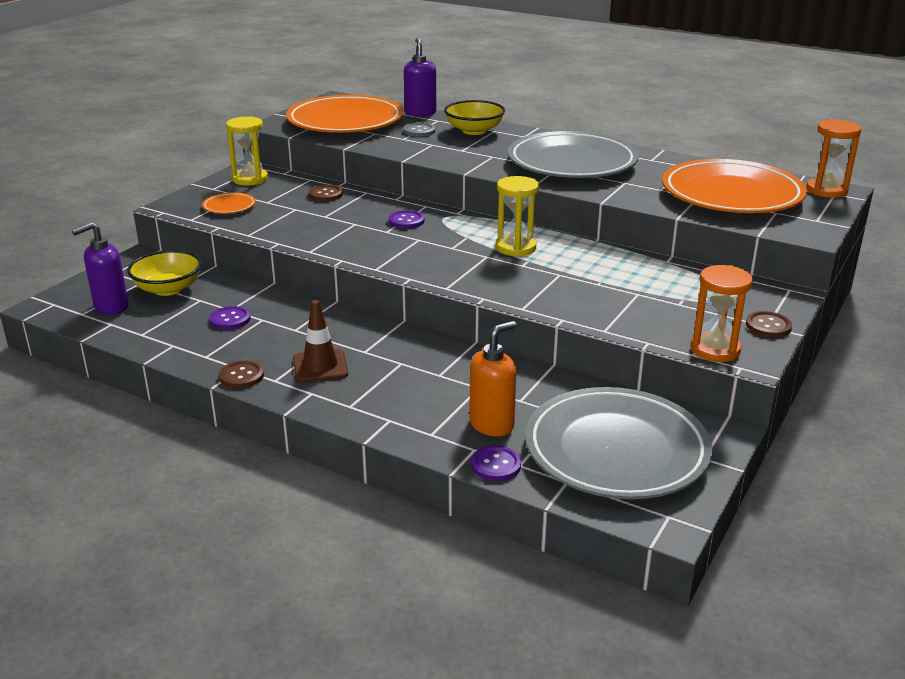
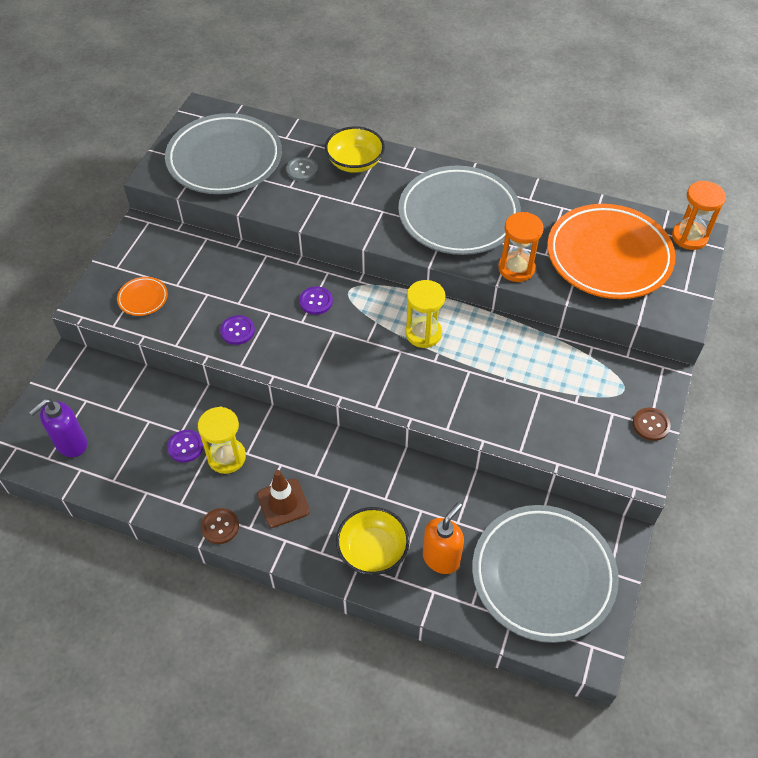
camera: 10 degrees left, 25 degrees up
(168, 289) = (114, 408): yellow bowl -> yellow bowl (372, 551)
(250, 179) = (148, 246): yellow hourglass -> yellow hourglass (226, 457)
(326, 194) = (229, 264): brown button -> none
(345, 122) = (224, 159): orange plate -> grey plate
(420, 113) = (294, 132): purple soap dispenser -> none
(496, 465) = (454, 608): purple button -> purple button (237, 331)
(715, 350) = (612, 466): orange hourglass -> orange hourglass (516, 268)

